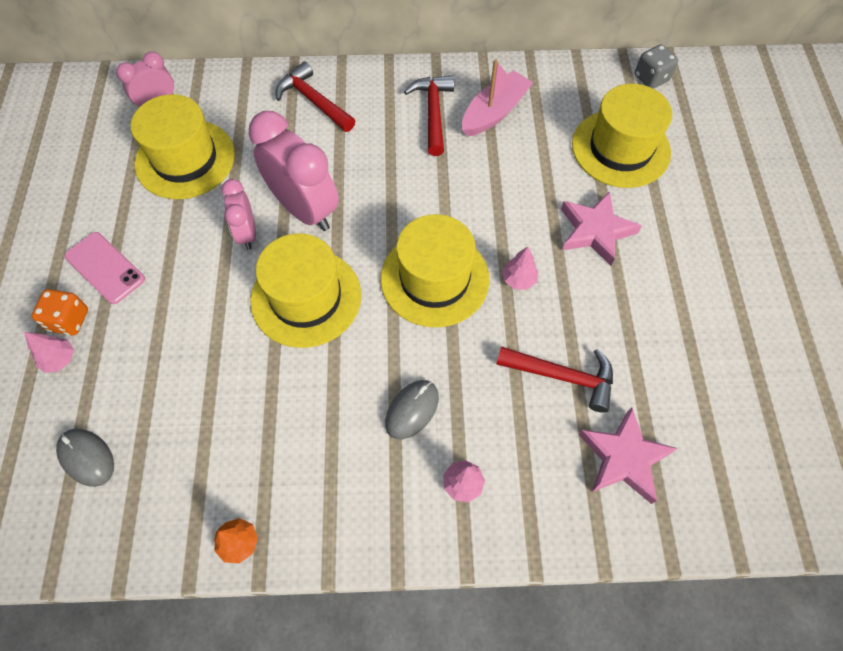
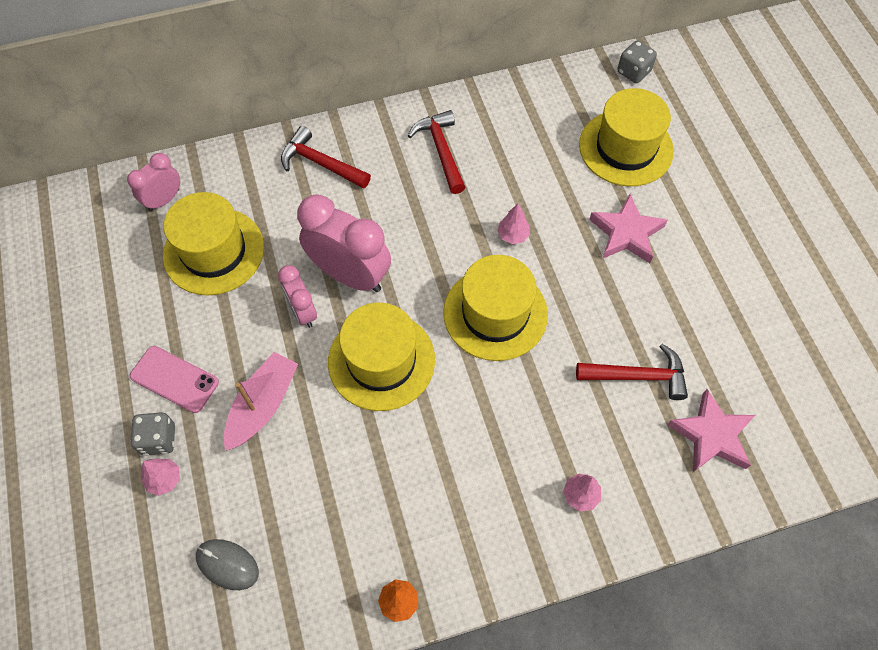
camera: 15 degrees left, 0 degrees up
(69, 320) = (159, 439): orange dice -> grey dice
(412, 410) = (514, 441): grey mouse -> none
(494, 112) = (499, 137): pink boat -> pink boat (263, 405)
(518, 279) = (571, 296): pink tree -> pink tree (512, 235)

